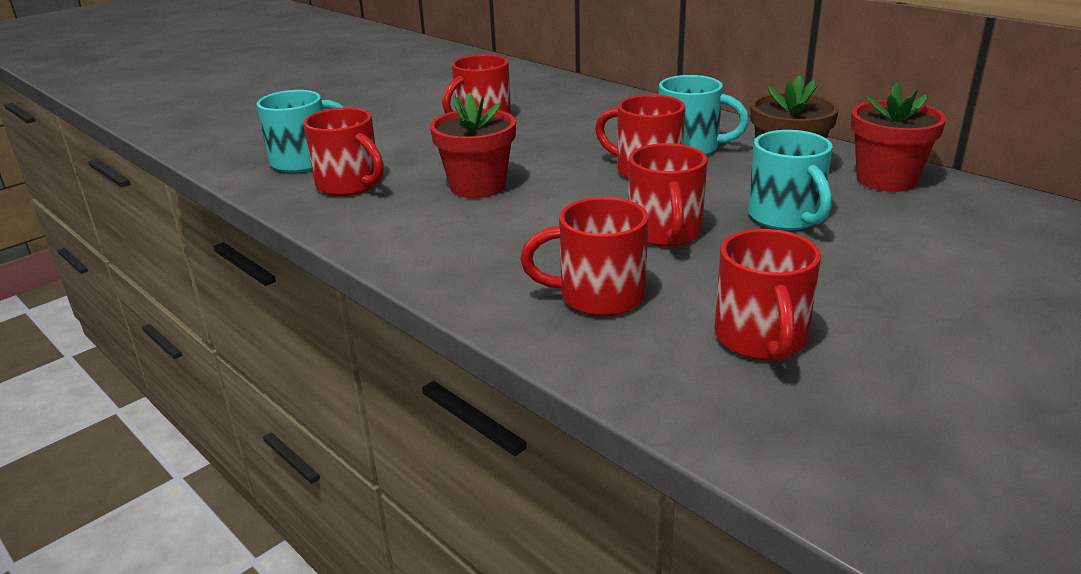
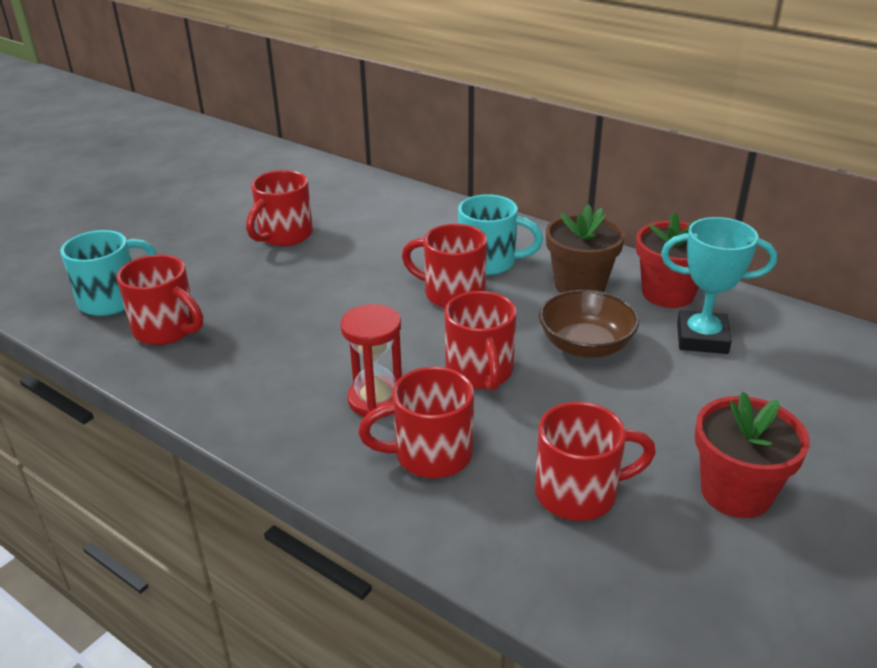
camera: 10 degrees left, 5 degrees up
(478, 186) = (295, 324): red flower pot -> red flower pot (736, 492)
(549, 249) = (376, 400): none -> red hourglass
(761, 339) = (579, 493): red mug -> red mug turned 90 degrees counterclockwise
(786, 217) = (585, 346): turquoise mug -> brown bowl
(922, 218) = (702, 338): none -> turquoise trophy

